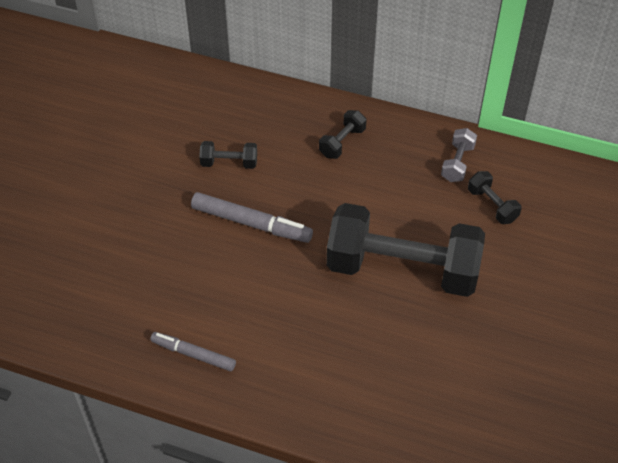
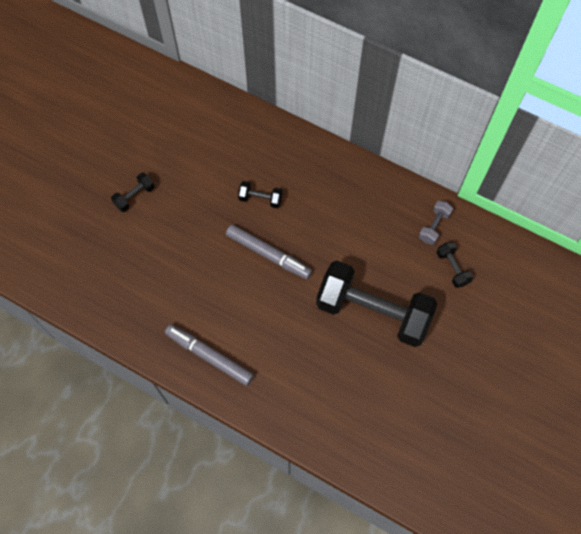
camera: 10 degrees right, 15 degrees up
(193, 354) = (209, 356): grey marker -> grey marker, size x1.54
(342, 142) = (349, 194): black dumbbell -> black dumbbell (134, 196)

